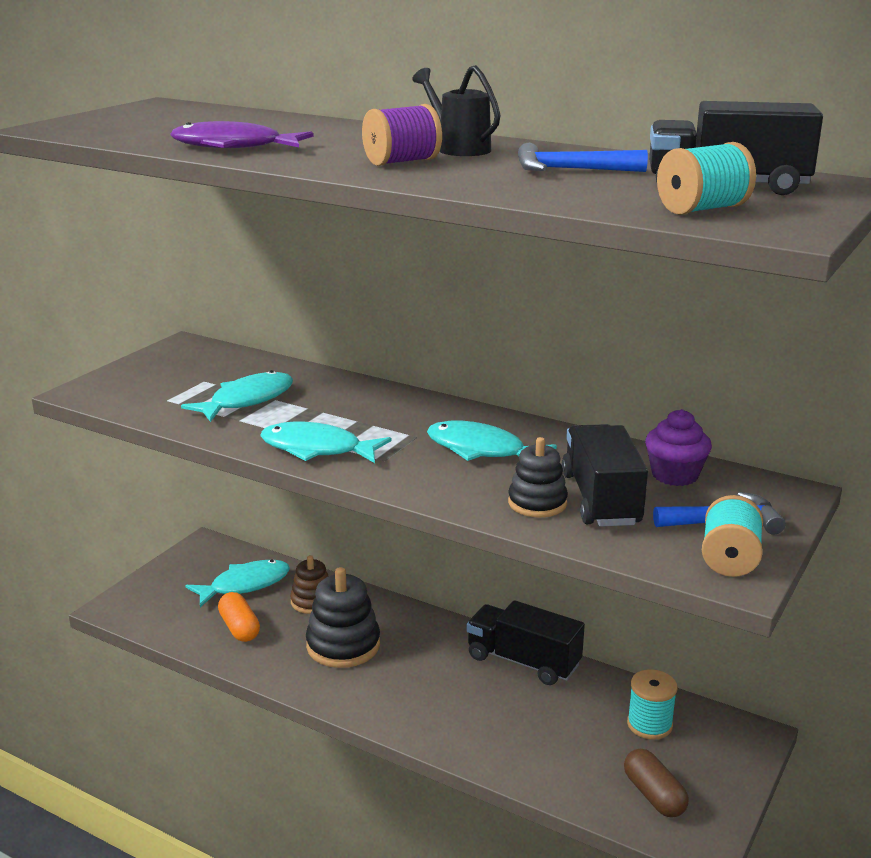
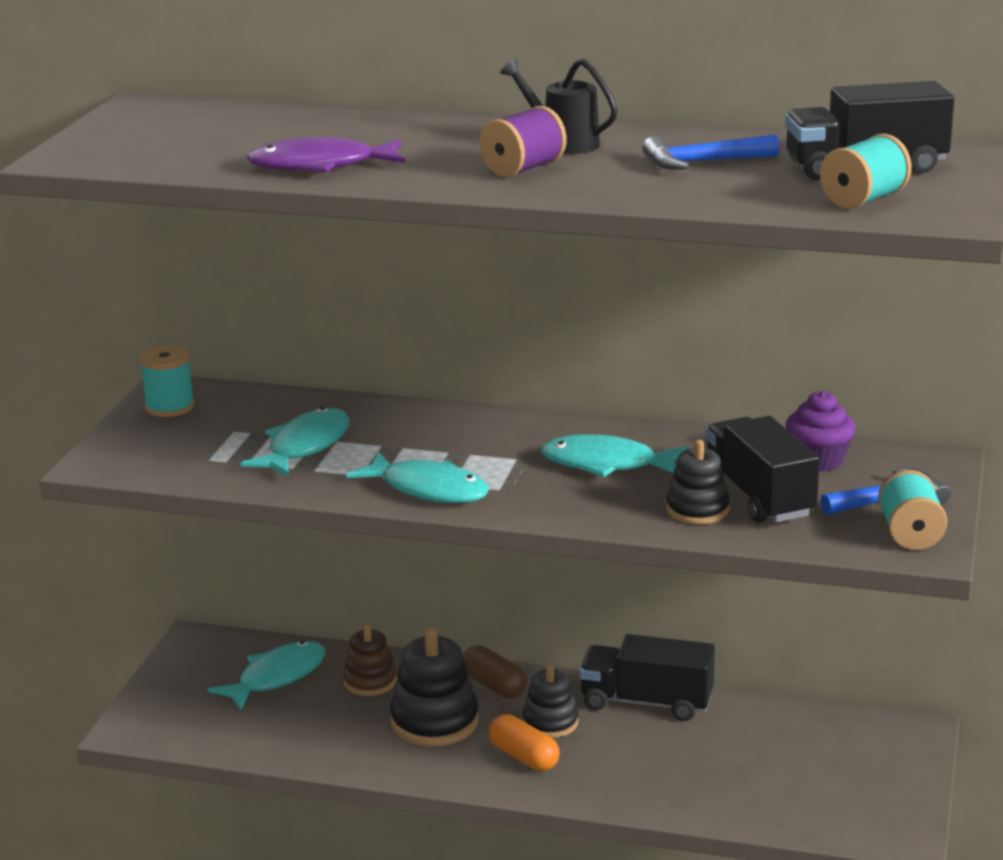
camera: 15 degrees left, 0 degrees up
(239, 628) = (300, 725): orange capsule -> orange capsule (523, 757)
(317, 449) = (428, 489): turquoise fish -> turquoise fish turned 150 degrees counterclockwise
(435, 664) = (550, 722): none -> black stacking toy
(649, 724) = (808, 740): turquoise spool -> turquoise spool (169, 407)
(654, 795) = (840, 804): brown capsule -> brown capsule (494, 686)

